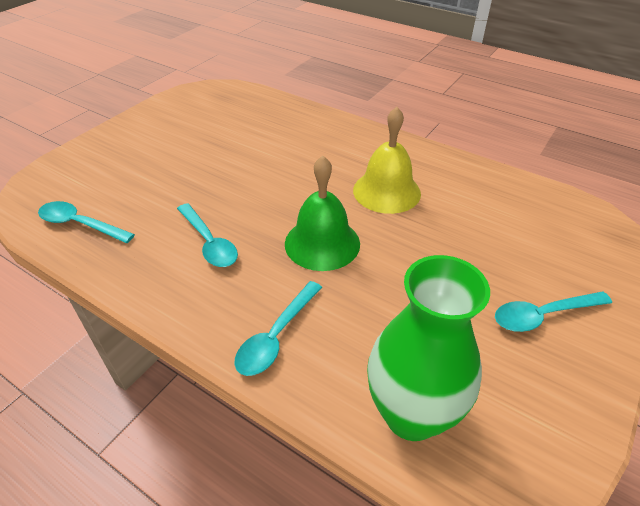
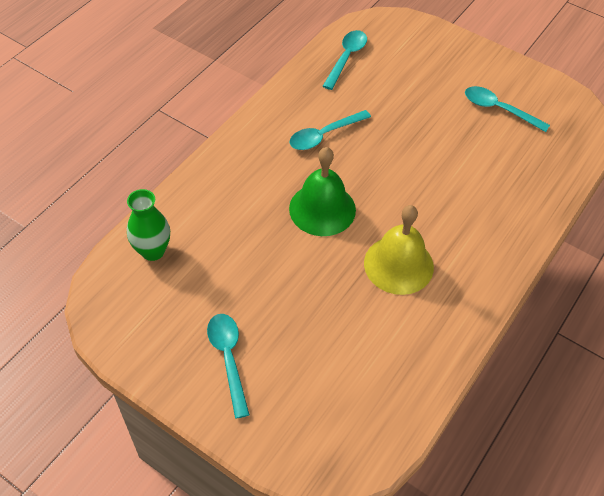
camera: 90 degrees right, 10 degrees up
(276, 336) = (225, 179): turquoise spoon -> turquoise spoon (499, 109)
(411, 414) = (153, 251): green vase -> green vase, size x0.62

